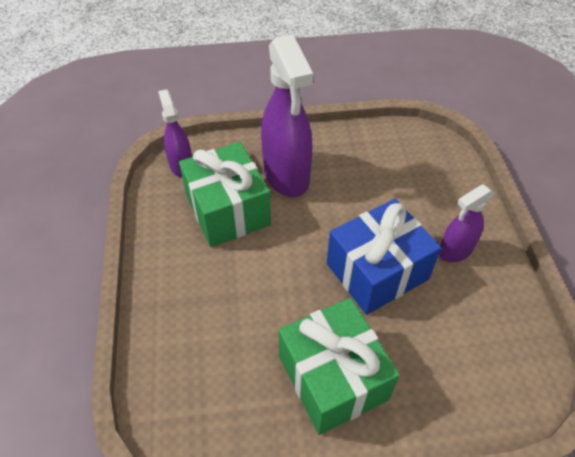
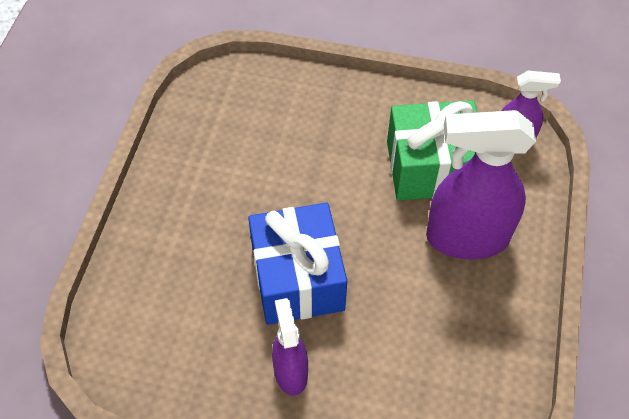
camera: 110 degrees right, 5 degrees up
(333, 378) = (205, 197): green gift -> none

